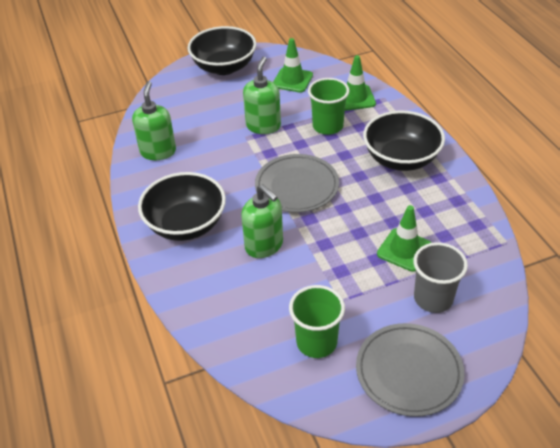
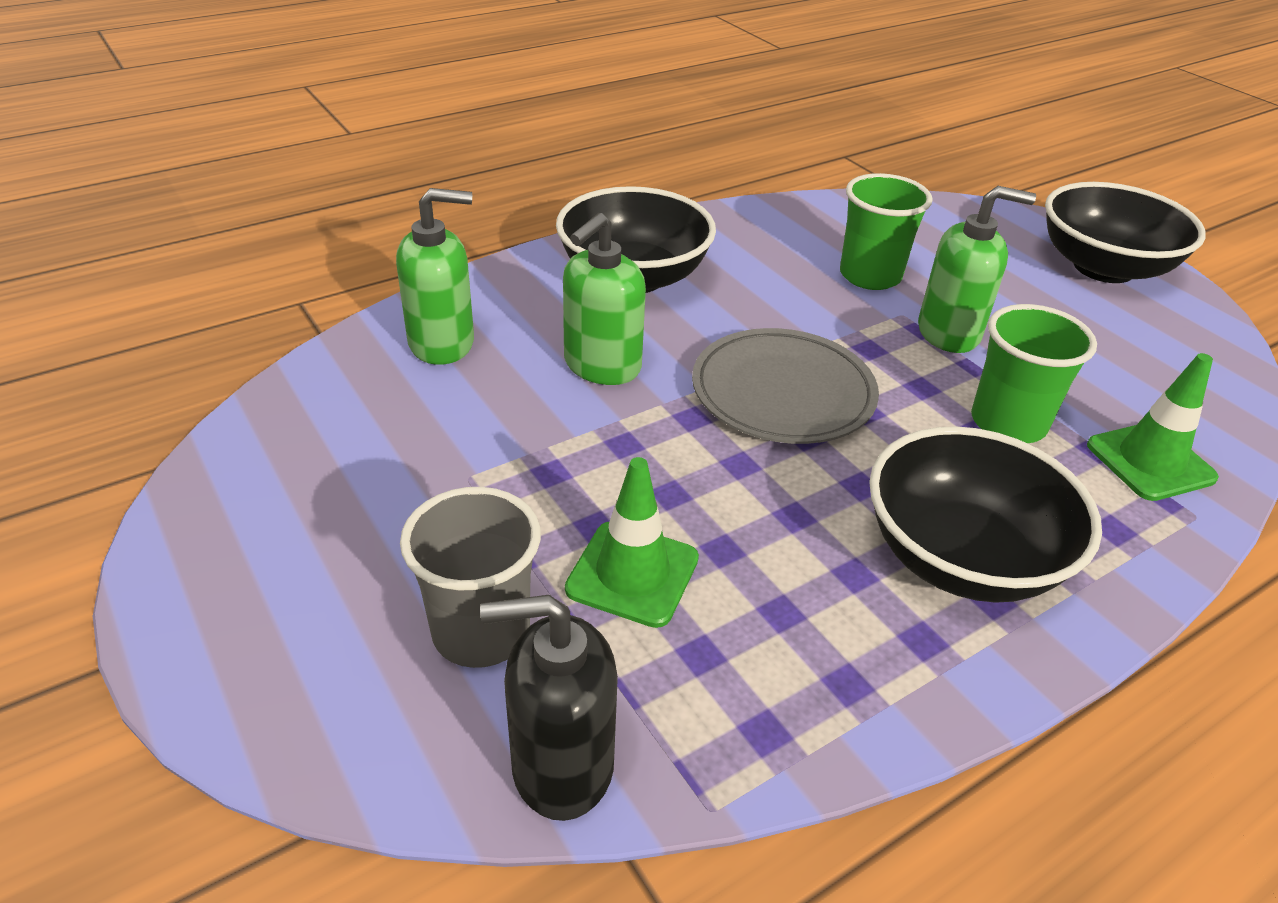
camera: 75 degrees right, 5 degrees down
(158, 151) = (806, 229): green soap dispenser -> green soap dispenser (442, 343)
(292, 80) = (1136, 358): green traffic cone -> none
(316, 342) = (361, 450): green cup -> green cup (870, 276)
(408, 371) = (271, 591): grey plate -> none
(493, 278) = (561, 765): none -> black soap dispenser

